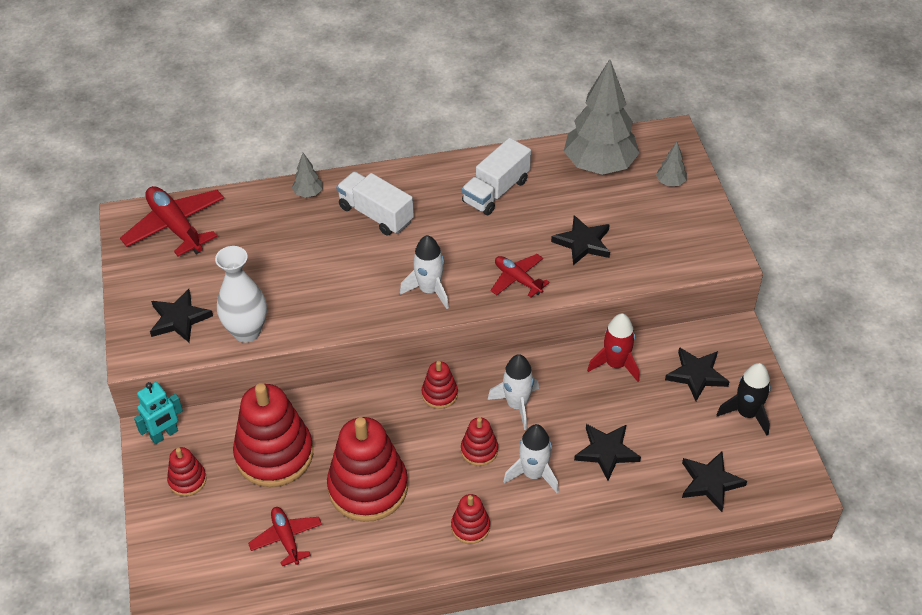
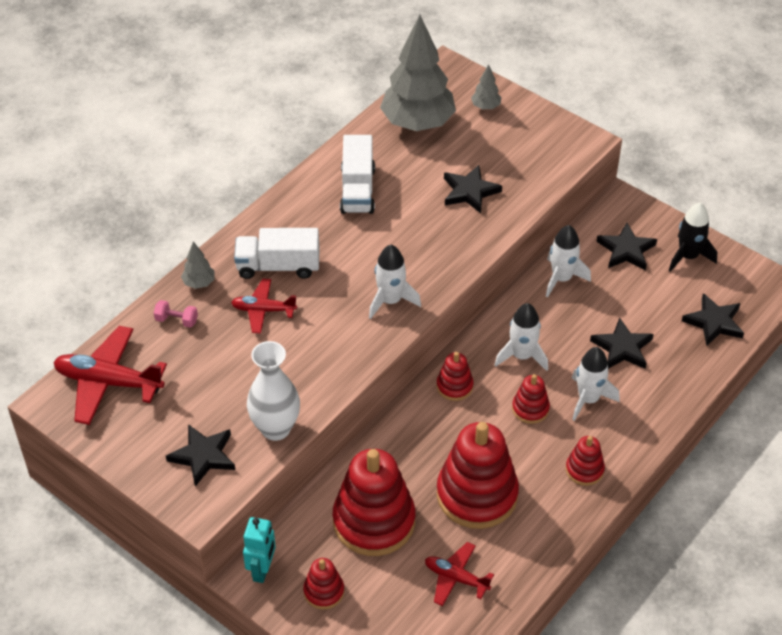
camera: 40 degrees left, 0 degrees up
(265, 211) = (176, 320): none -> pink dumbbell
(517, 279) = (450, 250): red plane -> red plane (263, 310)
(615, 364) = (562, 278): red rocket -> white rocket

